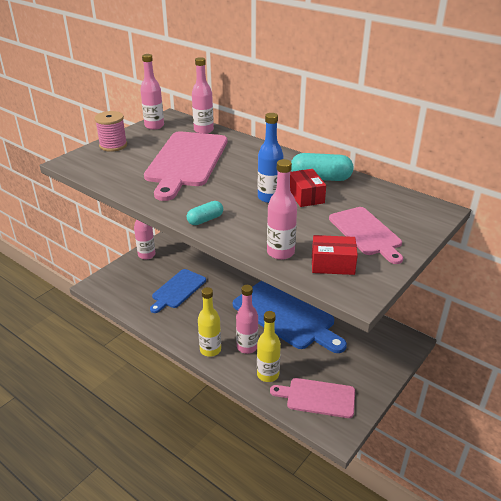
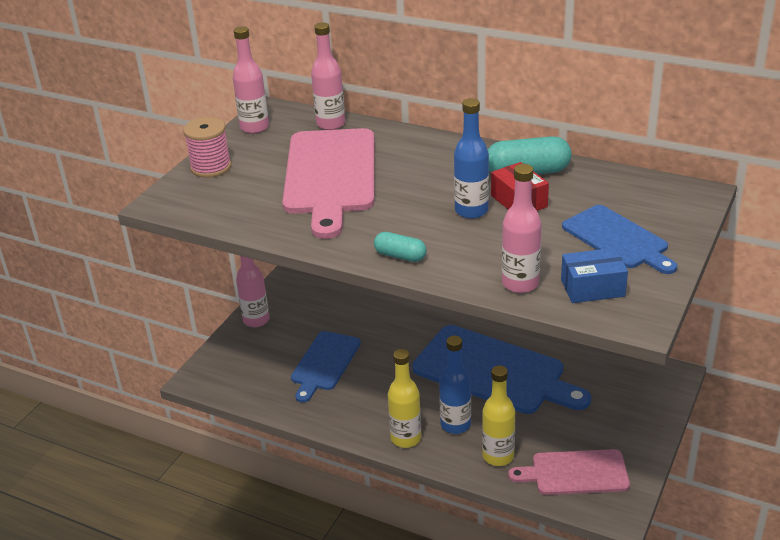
camera: 10 degrees left, 0 degrees up
(205, 220) = (400, 256): turquoise capsule -> turquoise capsule turned 75 degrees clockwise
(247, 347) = (455, 425): pink bottle -> blue bottle
(332, 264) = (592, 288): red box -> blue box
(366, 233) = (617, 239): pink cutting board -> blue cutting board

